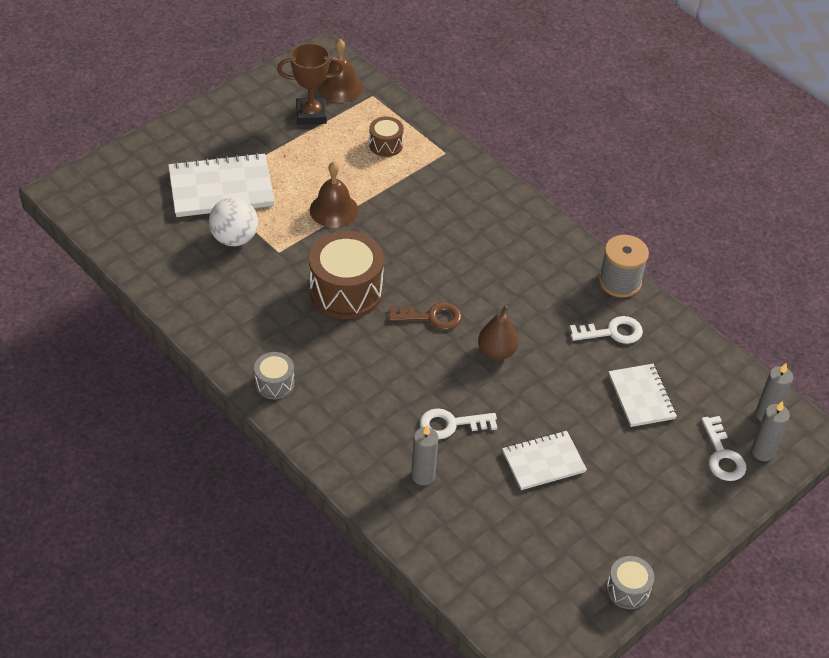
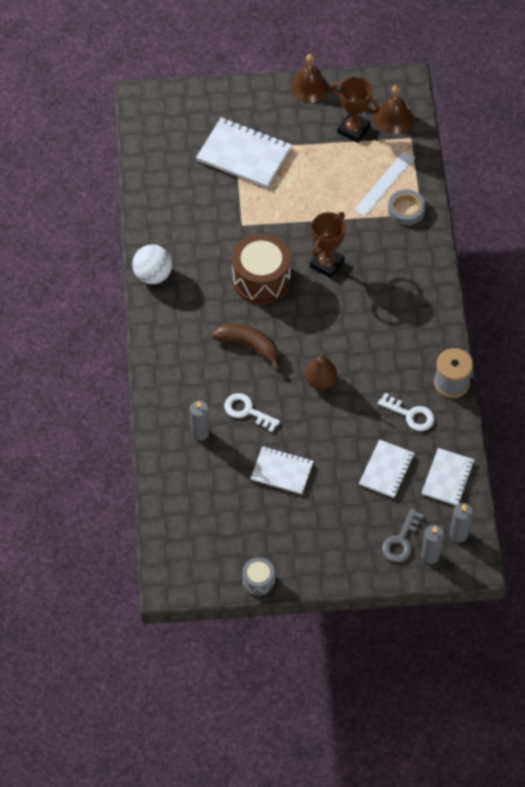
camera: 40 degrees right, 10 degrees up
(234, 238) = (221, 198): white ball -> white ball (153, 275)
(275, 383) = (162, 316): grey drum -> none
(334, 210) = (304, 214): brown bell -> brown bell (309, 87)
(386, 145) = (384, 183): brown drum -> white ruler
(393, 360) = (249, 346): none -> brown banana
(398, 242) = (326, 264): none -> brown trophy
(428, 156) = (406, 209): none -> grey tape
(432, 317) = (300, 331): brown key -> none
(703, 369) = (447, 478): none -> white notebook
(722, 455) = (401, 541): white key -> grey key

